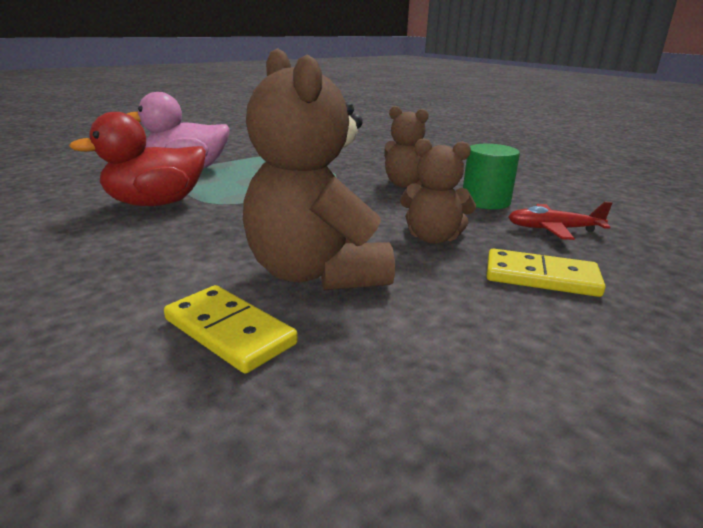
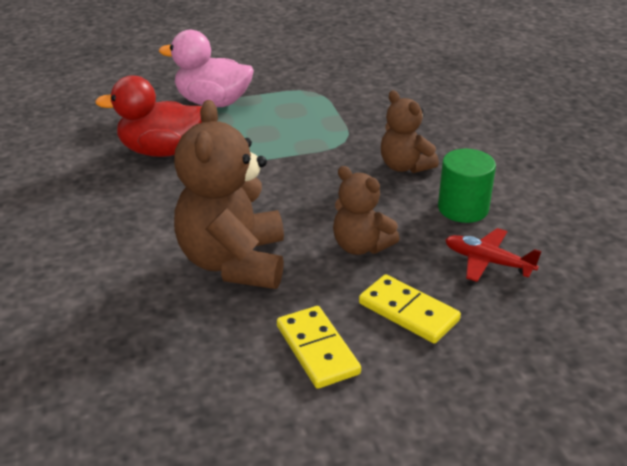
camera: 25 degrees right, 10 degrees up
(229, 332) = (143, 299): yellow domino -> yellow domino (317, 350)

